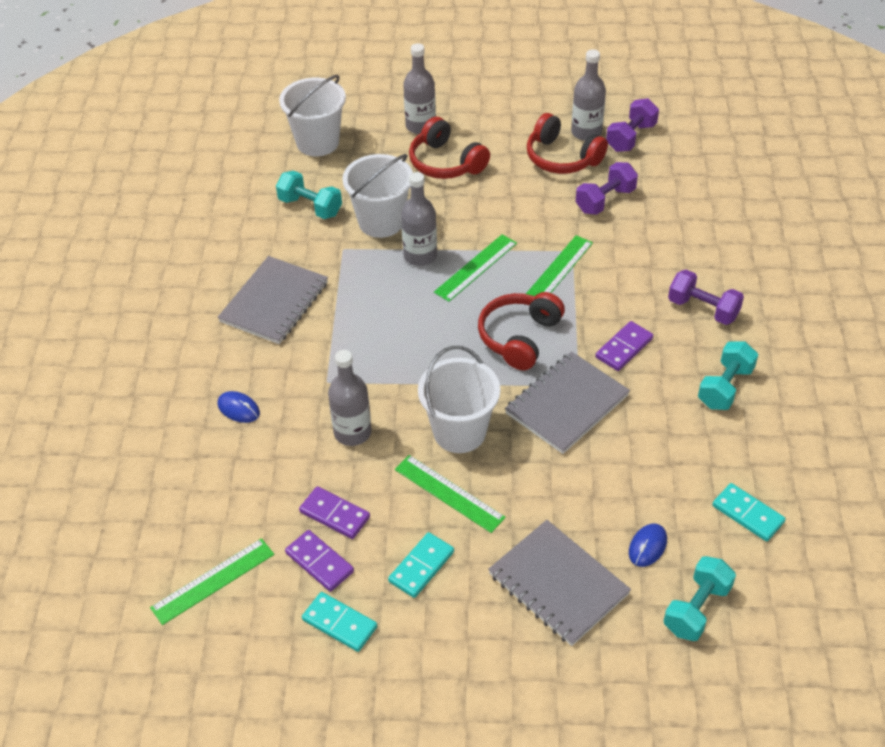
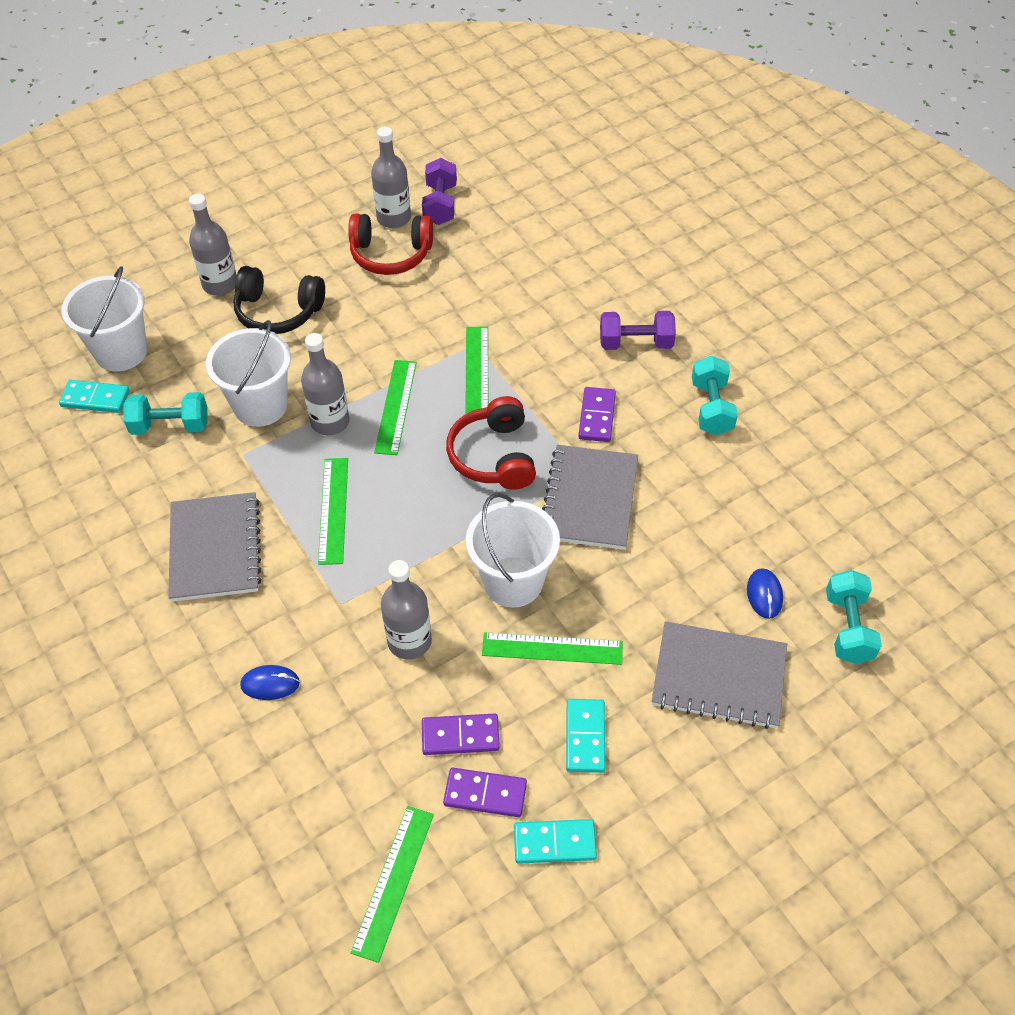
camera: 35 degrees left, 5 degrees up
(373, 317) = (333, 510): none -> green ruler
(446, 163) = (278, 312): red headphones -> black headphones
(605, 200) = (466, 279): purple dumbbell -> none
(748, 514) = (820, 515): turquoise domino -> turquoise domino (95, 398)

